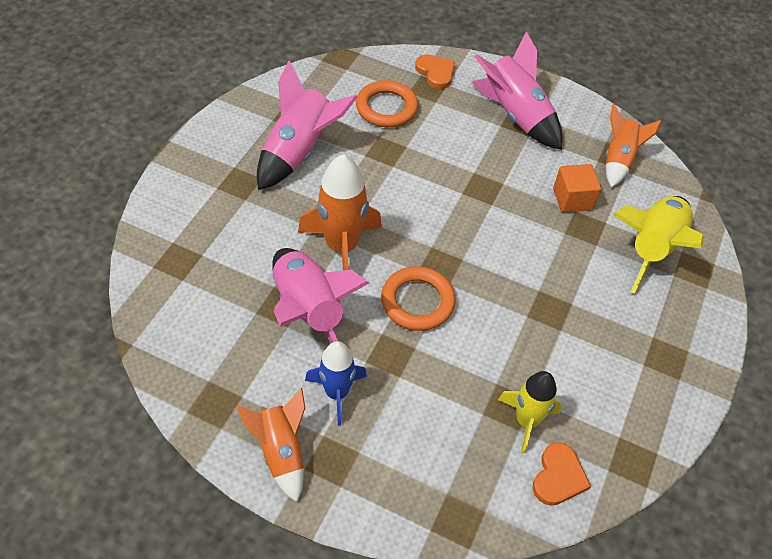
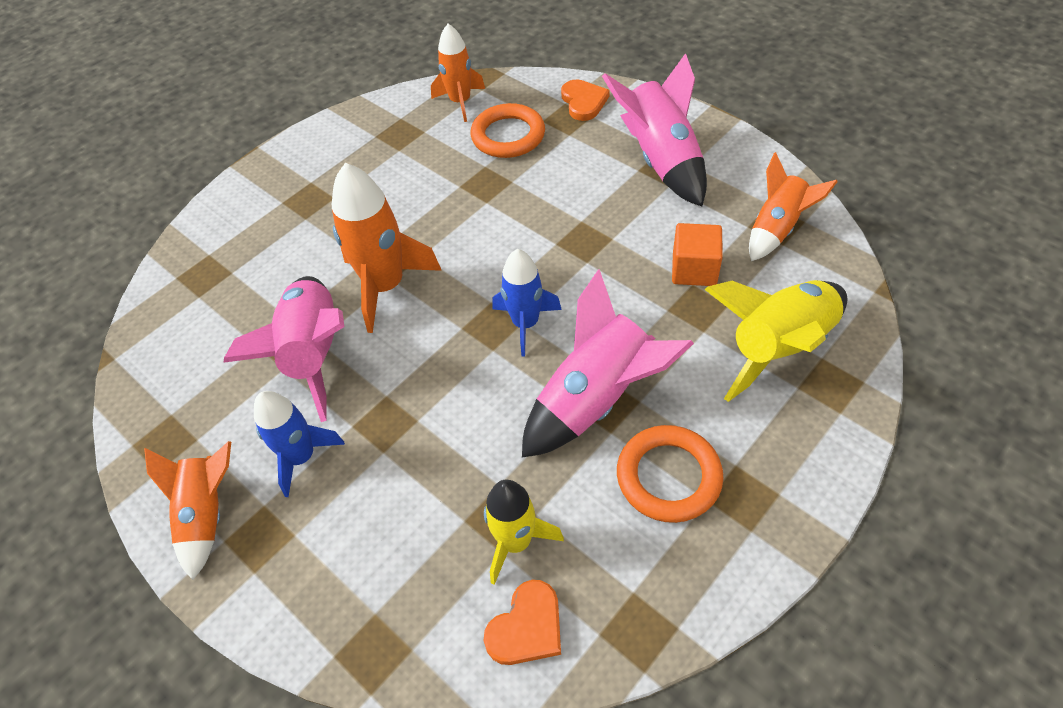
camera: 25 degrees right, 0 degrees up
(299, 152) = (388, 174): pink rocket -> pink rocket (597, 399)
(333, 82) = (460, 102): none -> orange rocket
(417, 301) = (445, 365): orange ring -> orange ring (668, 477)
(465, 260) = (525, 324): none -> blue rocket

